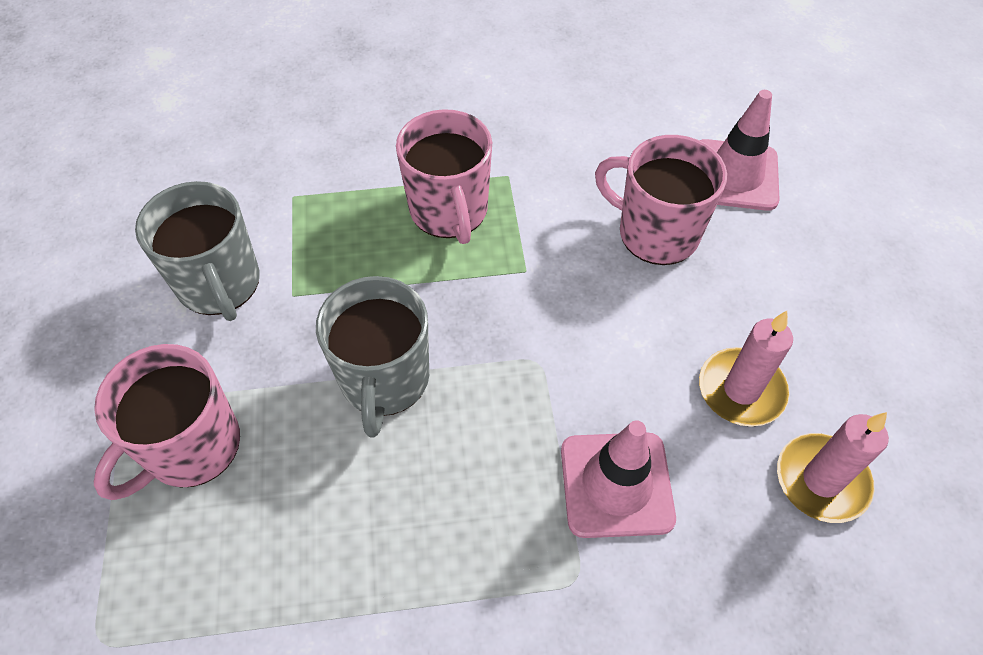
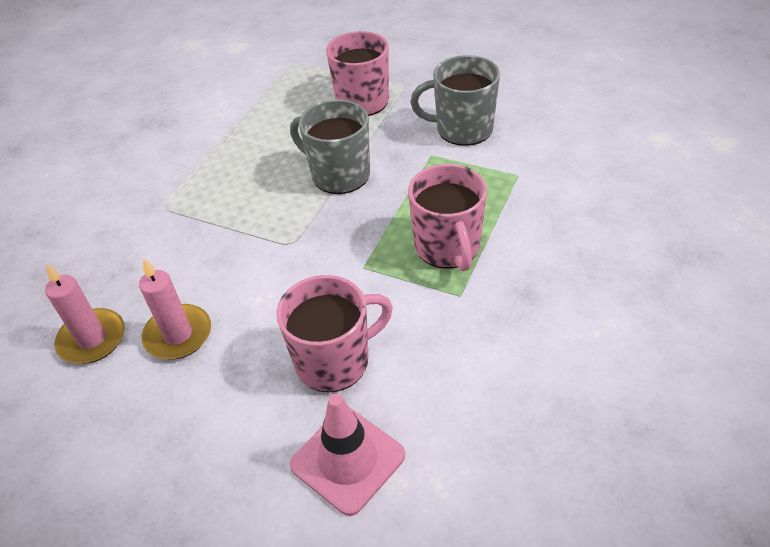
camera: 125 degrees right, 10 degrees down
(449, 211) = (447, 247): pink mug -> pink mug turned 120 degrees counterclockwise
(616, 484) = (189, 243): pink traffic cone -> none

